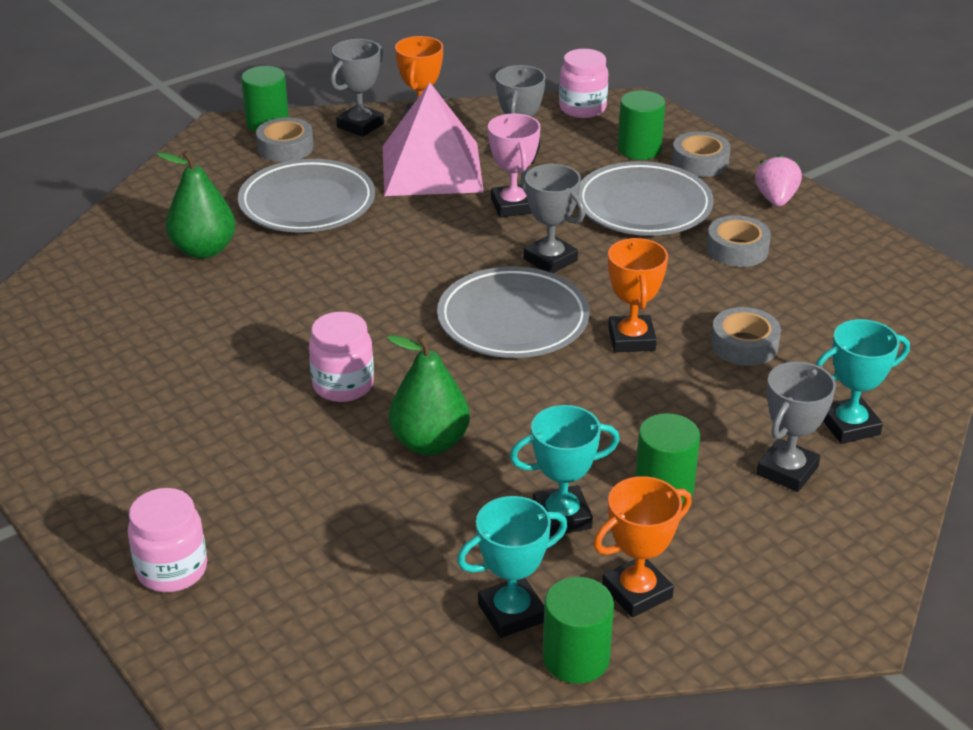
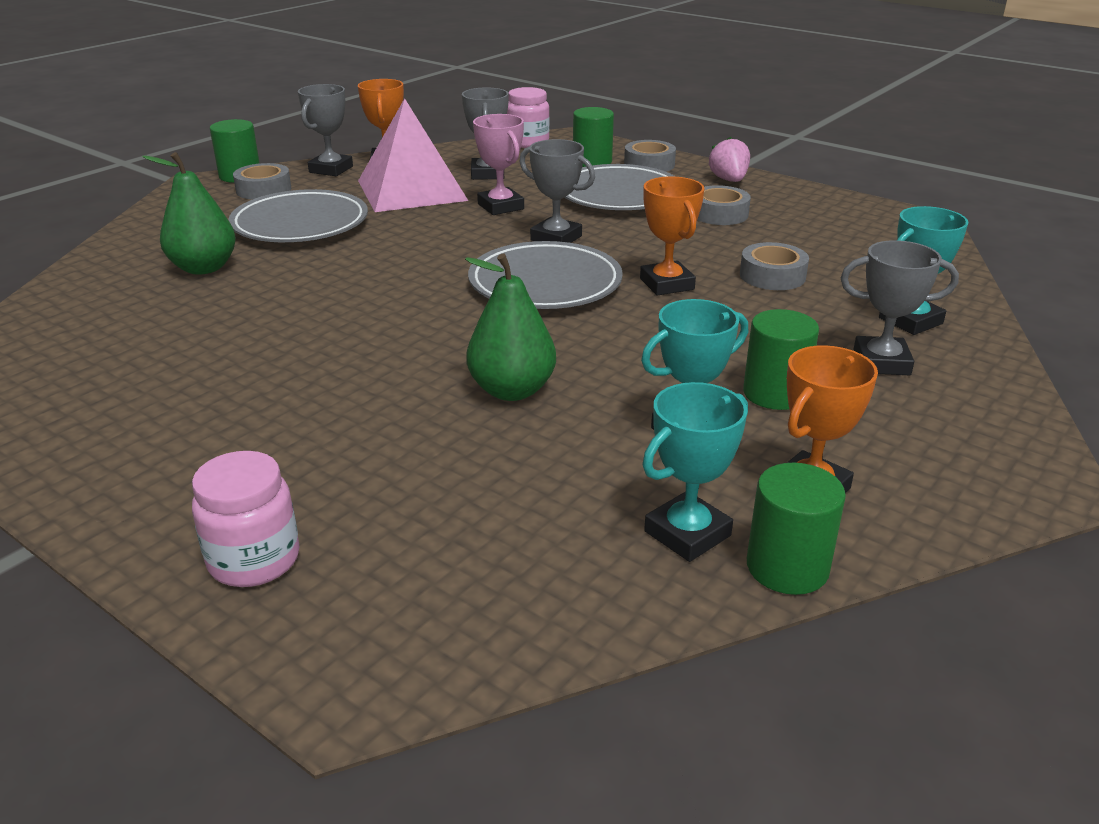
camera: 15 degrees left, 5 degrees down
(343, 385) = (395, 355): pink jar -> none
(787, 470) = (881, 362): grey trophy -> grey trophy turned 75 degrees clockwise

